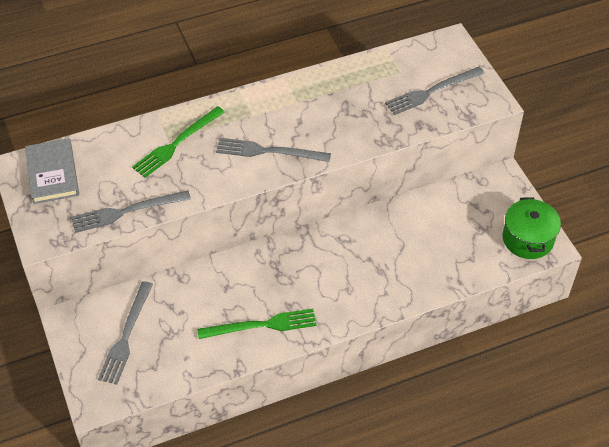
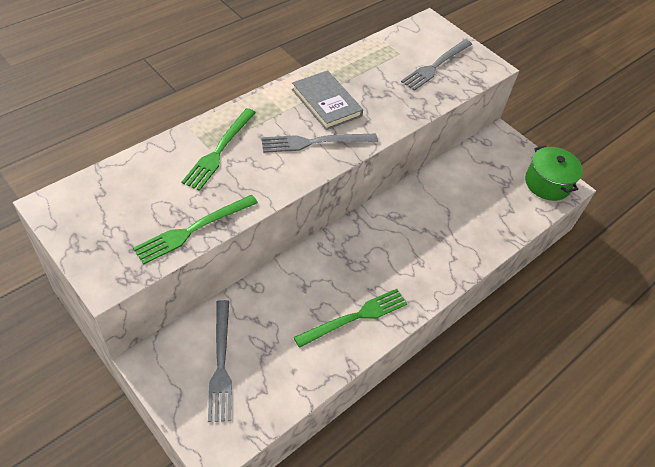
camera: 25 degrees left, 0 degrees up
(52, 173) = (94, 205): grey book -> grey book (326, 102)
(126, 211) = (193, 229): grey fork -> green fork

